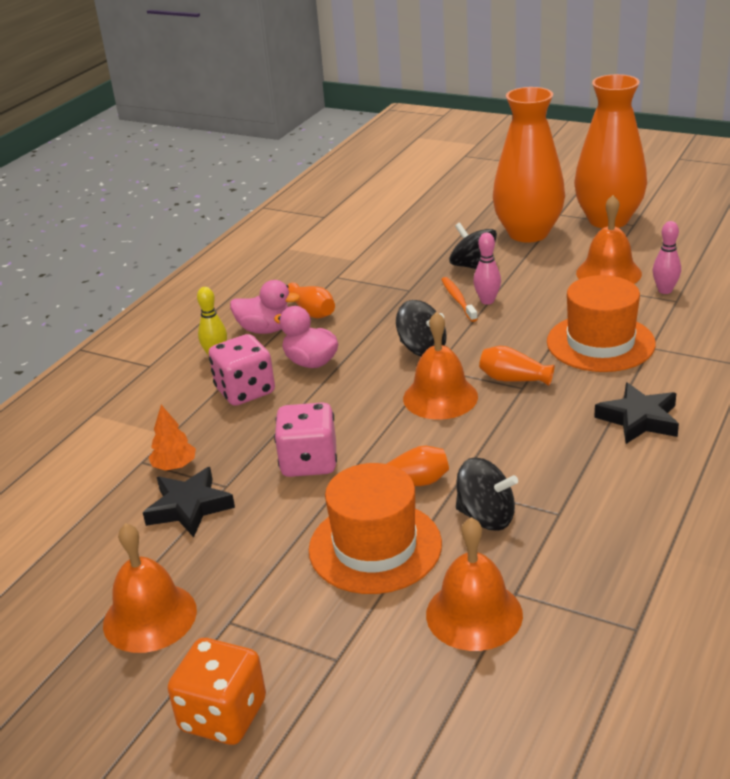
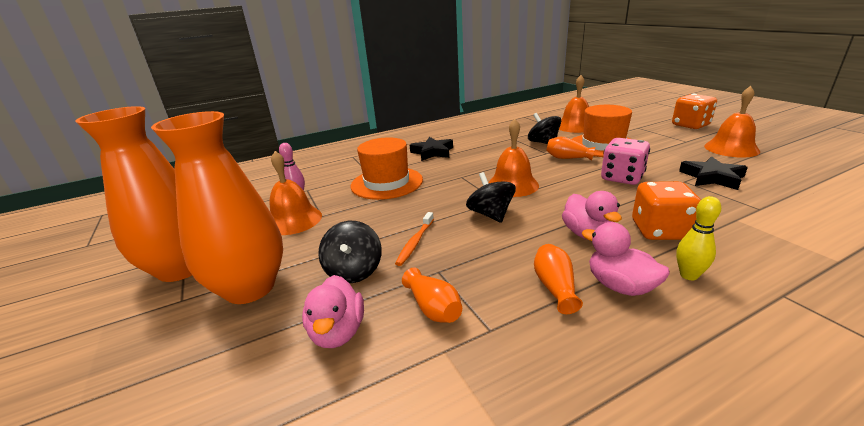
camera: 145 degrees left, 5 degrees down
(174, 466) = (727, 199): orange tree -> none
(245, 391) = (659, 230): pink dice -> orange dice
(427, 242) = (338, 332): none -> pink duck
(487, 301) = (397, 232): pink bowling pin -> none
(513, 379) = (460, 181): orange vase -> orange vase (433, 308)

